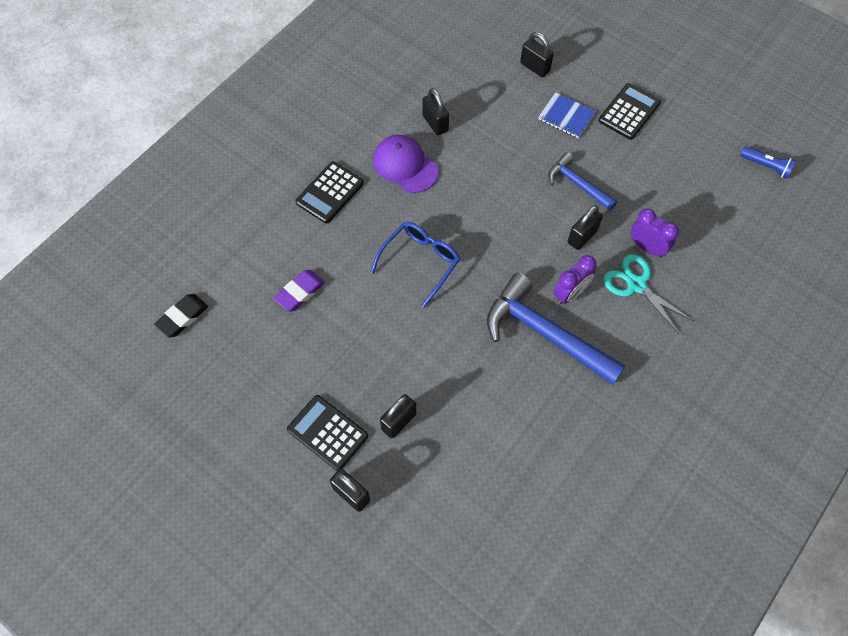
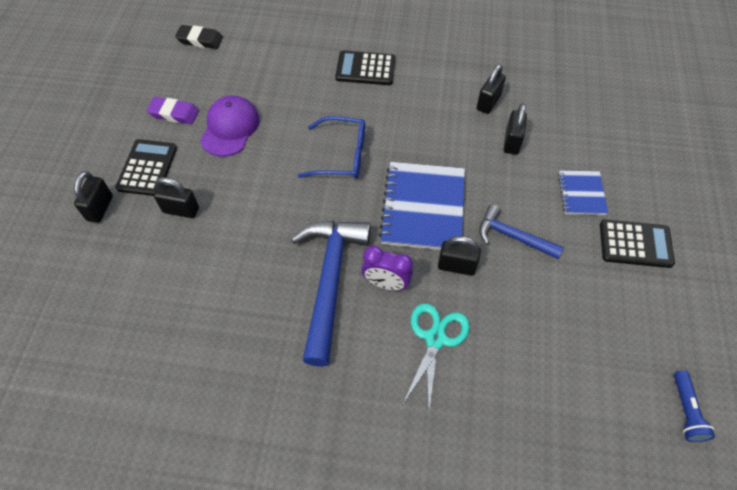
camera: 60 degrees right, 5 degrees down
(300, 292) = (262, 93): purple eraser -> purple eraser (174, 113)
(405, 165) = (429, 102): purple cap -> purple cap (230, 128)
(513, 230) = (423, 208): none -> blue notebook
(535, 67) = (614, 145): black padlock -> black padlock (511, 142)
(577, 184) = (512, 236): blue hammer -> blue hammer turned 75 degrees counterclockwise
(647, 247) = (486, 330): purple clock -> none

